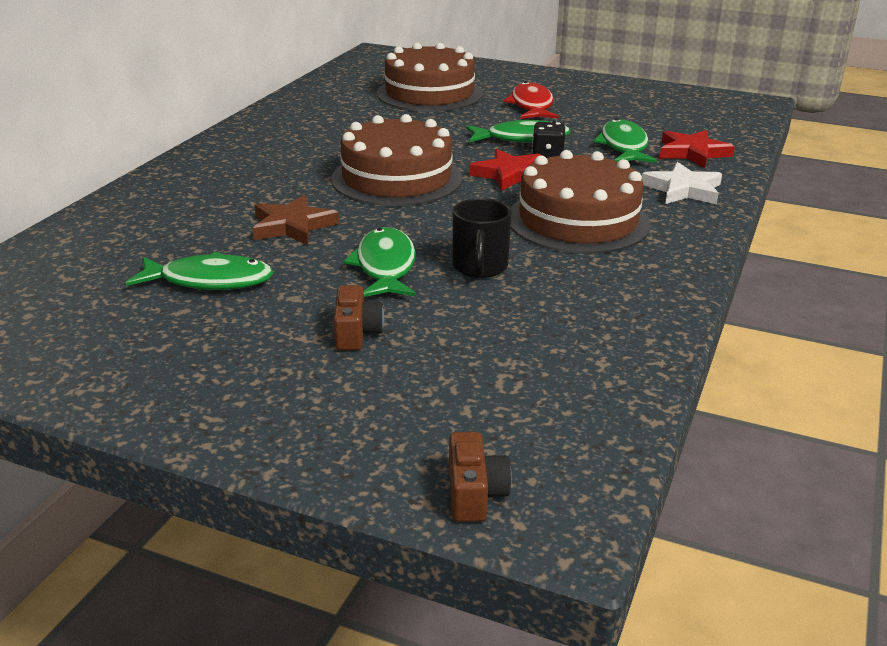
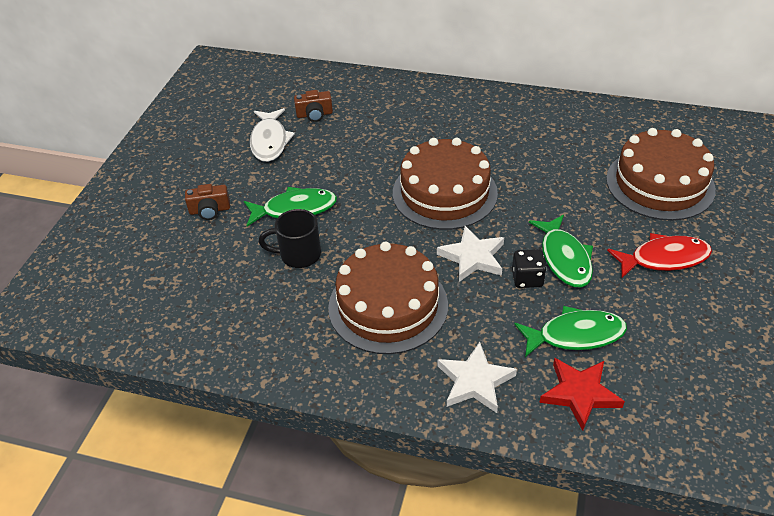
camera: 85 degrees right, 15 degrees up
(210, 281) = (269, 141): green fish -> white fish
(292, 226) = (349, 157): brown star -> none
(474, 494) = (53, 277): brown camera -> brown camera (314, 114)
(510, 175) = (473, 257): red star -> white star

